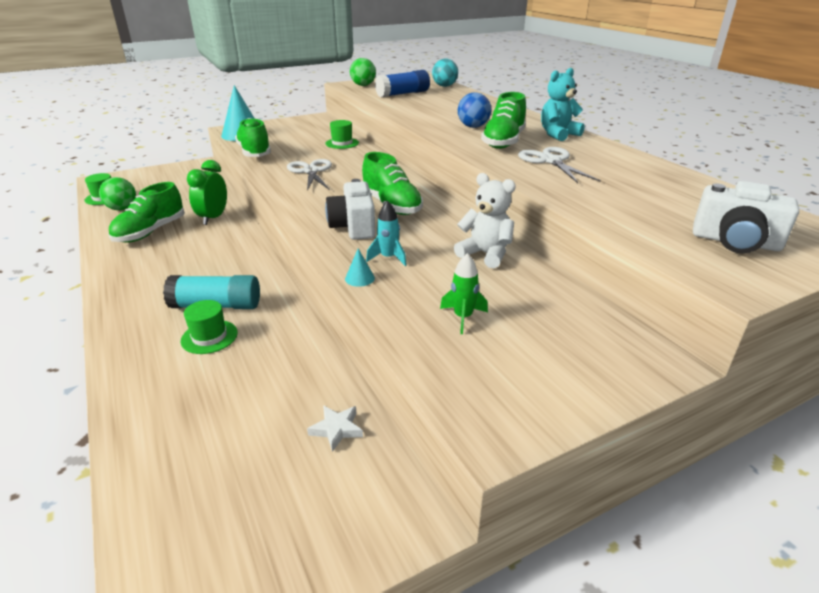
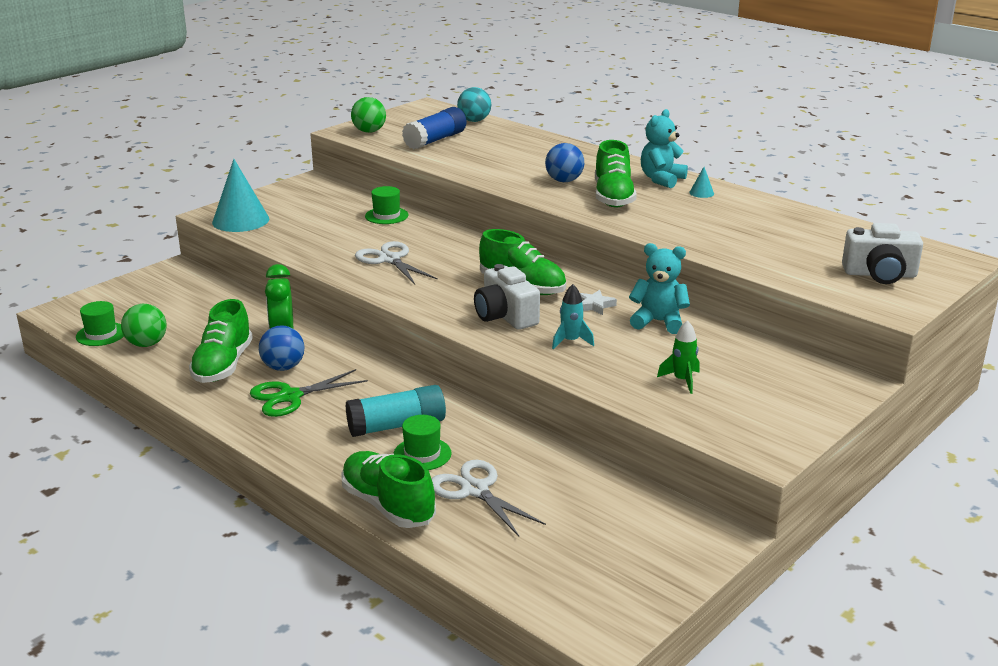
camera: 20 degrees left, 5 degrees down
(167, 264) = (290, 397): none -> green scissors
(188, 241) = (283, 367): none -> blue ball
(254, 153) = (290, 244): green shoe -> green shoe (388, 505)
(336, 429) = (614, 497): white star -> white star (594, 305)
(359, 278) = (561, 365): turquoise cone -> turquoise cone (701, 193)
(485, 254) = (658, 322): white teddy bear -> turquoise teddy bear
(550, 161) = (678, 215): white scissors -> white scissors (475, 490)

